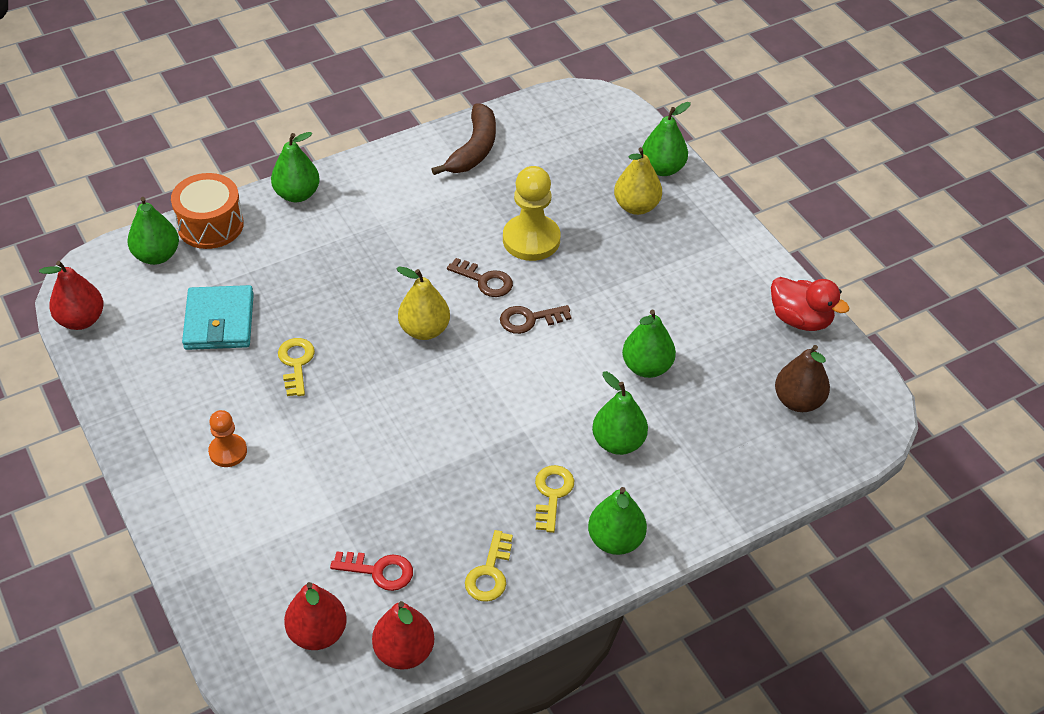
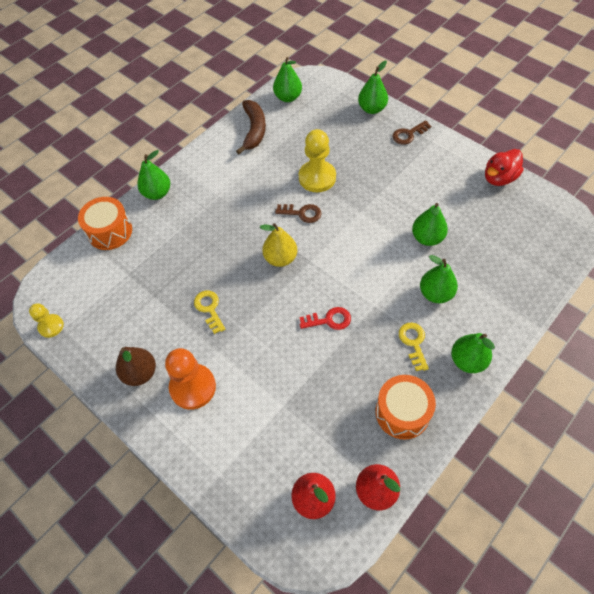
camera: 15 degrees left, 10 degrees up
(81, 320) = (51, 326): red pear -> yellow pawn
(157, 256) = (83, 264): green pear -> green pear (288, 97)
(219, 321) = (145, 296): turquoise wallet -> none
(228, 451) = (193, 387): orange pawn -> orange pawn, size x1.74
(379, 571) = (332, 438): red key -> red key (329, 320)
(489, 573) = (402, 412): yellow key -> orange drum
(529, 319) = (341, 230): brown key -> brown key (408, 134)
(636, 206) = (368, 137): yellow pear -> none
(798, 401) = (525, 230): brown pear -> brown pear (140, 373)
(800, 319) = (499, 178): red duck -> red duck turned 120 degrees clockwise

